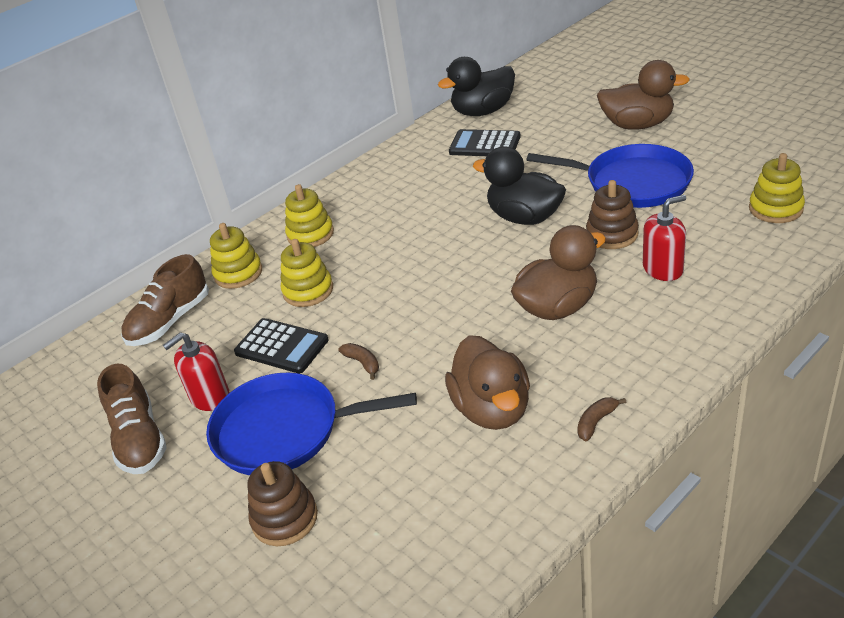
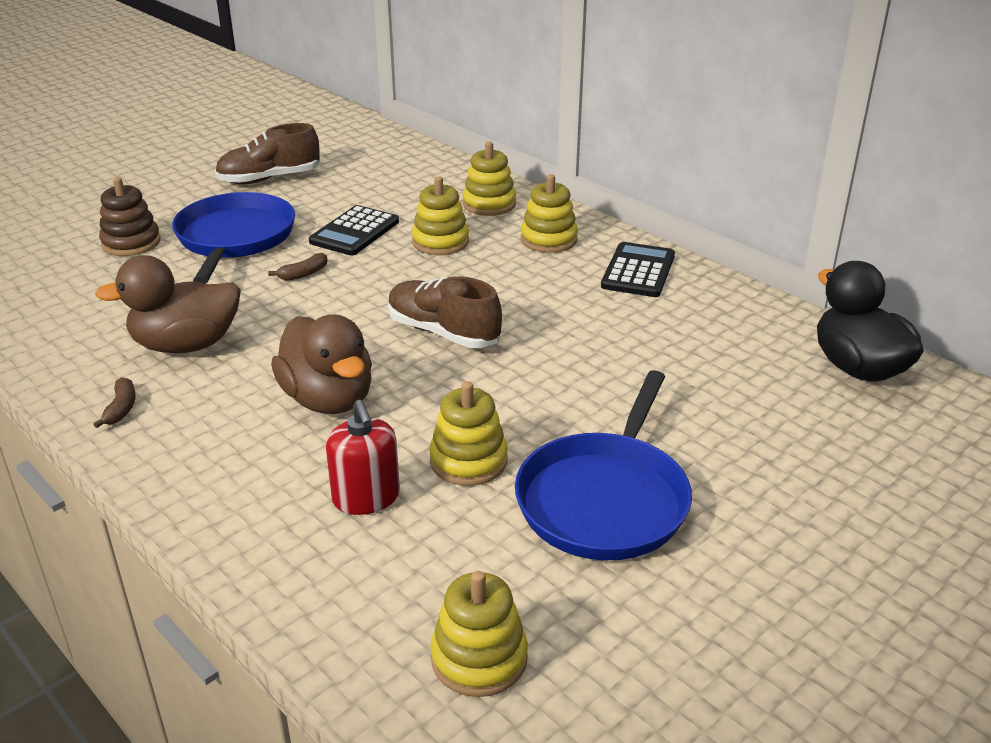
camera: 85 degrees right, 5 degrees down
(170, 321) = (424, 177): brown shoe -> brown shoe (443, 332)
(209, 396) = (303, 203): red soap dispenser -> none
(485, 144) = (748, 365): black calculator -> black calculator (638, 271)
(524, 217) = (537, 388): black duck -> none
(596, 422) = (121, 408): brown banana -> brown banana turned 45 degrees clockwise
(612, 234) = (468, 461): brown stacking toy -> yellow stacking toy
(637, 125) = (805, 532): brown duck -> none

